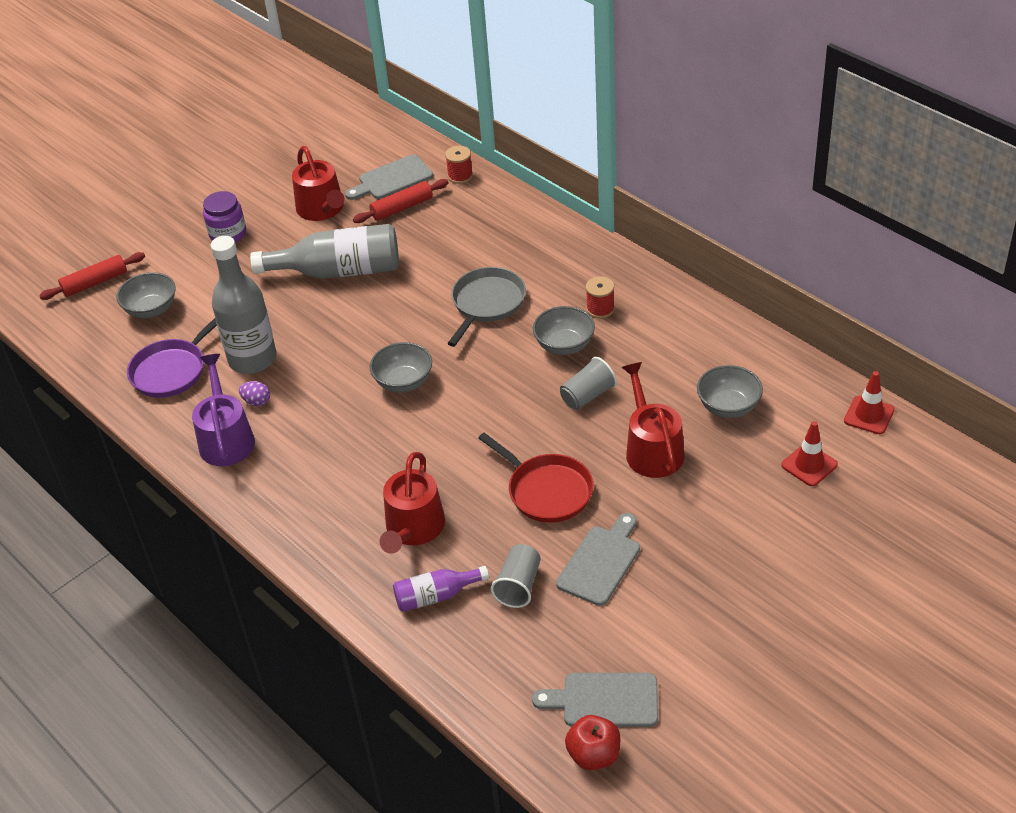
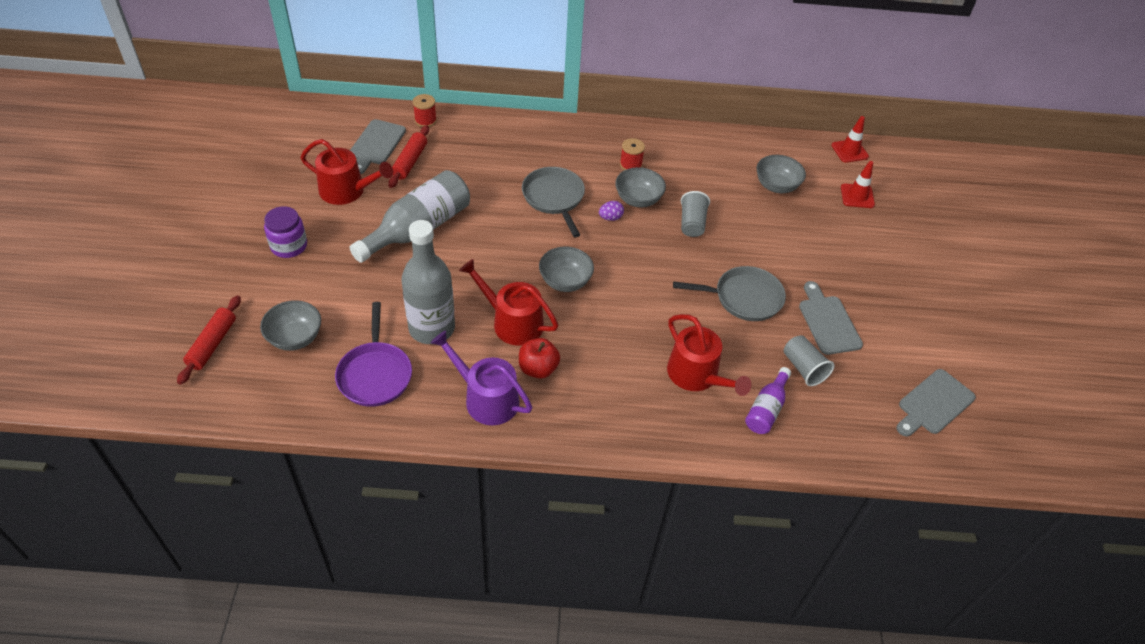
camera: 50 degrees left, 5 degrees up
(256, 401) = (475, 357): purple egg -> purple egg (610, 218)
(546, 491) = (744, 298): red pan -> grey pan
(594, 755) = (969, 440): red apple -> red apple (538, 369)
(652, 449) = (769, 235): red watering can -> red watering can (512, 322)

